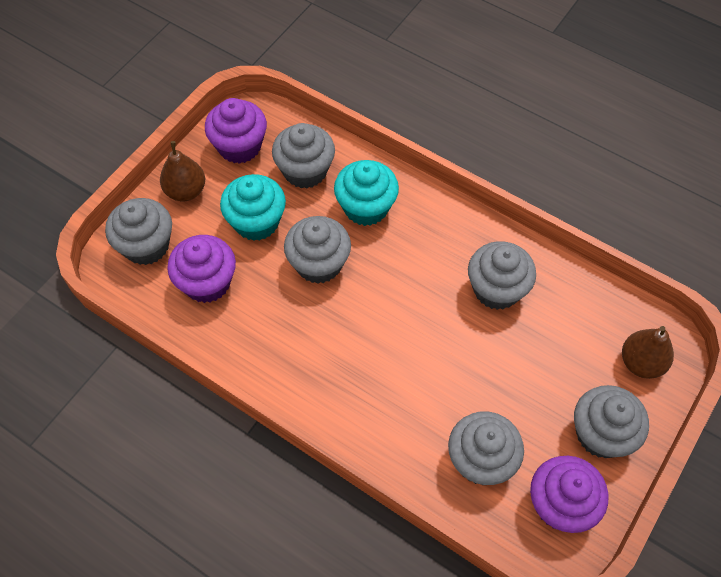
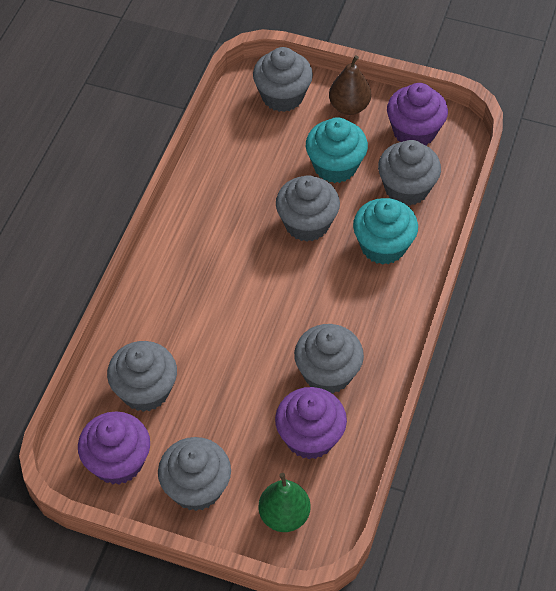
camera: 75 degrees right, 5 degrees down
(207, 282) = (260, 148): purple cupcake -> purple cupcake (310, 437)
(641, 362) = (284, 515): brown pear -> green pear

